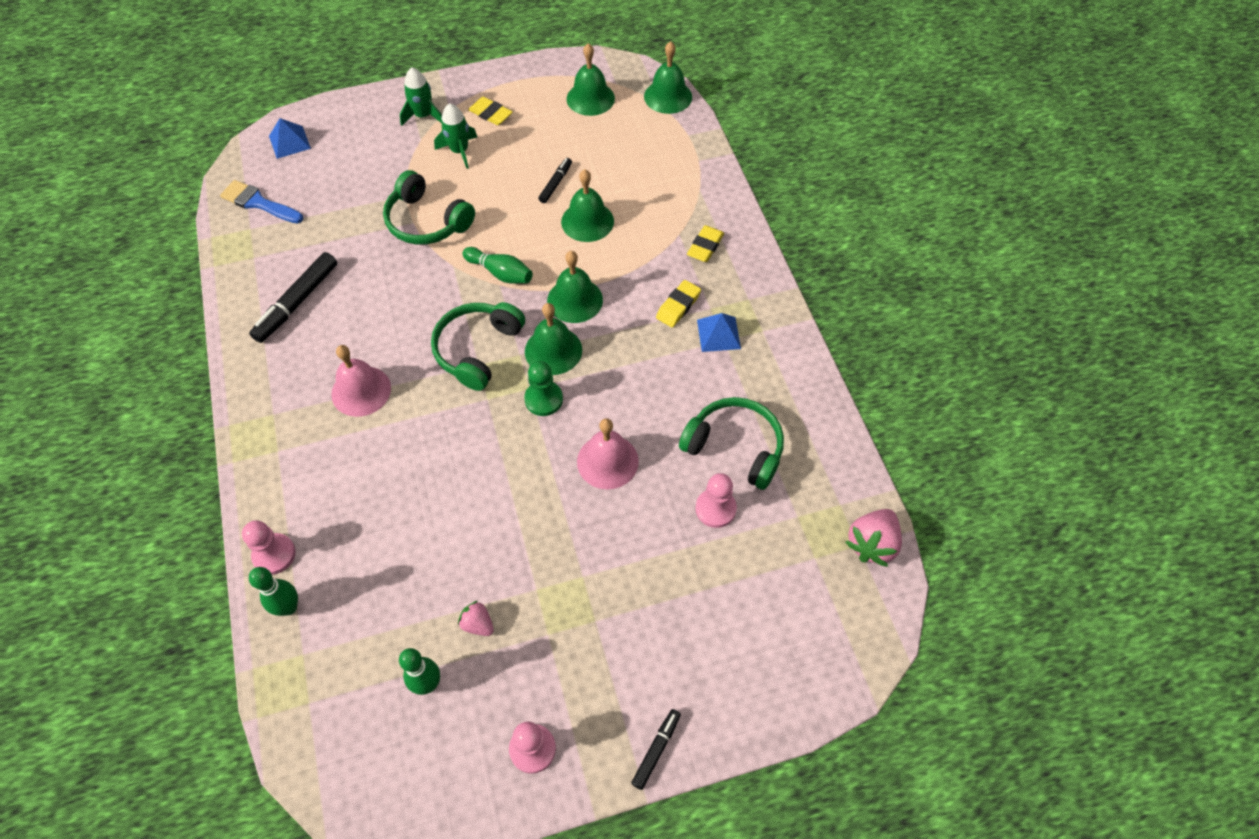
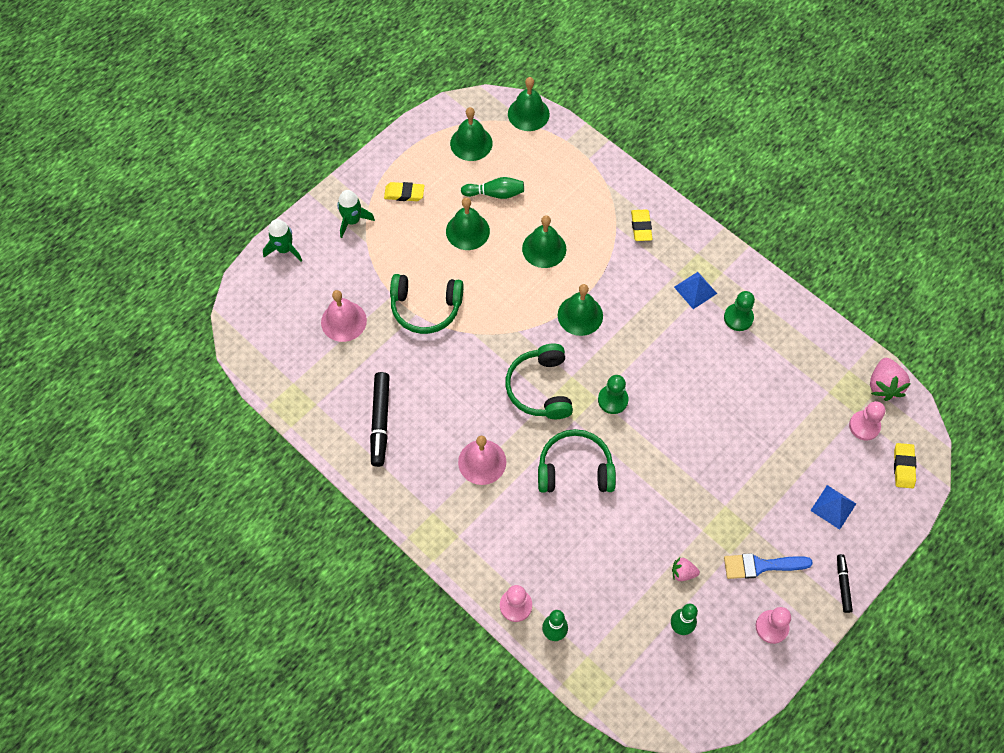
camera: 30 degrees left, 5 degrees up
(258, 203) = (282, 358): blue brush -> blue brush (761, 566)
(289, 142) = (262, 295): blue pyramid -> blue pyramid (833, 507)
(459, 151) = (405, 237): green rocket -> green rocket (284, 249)
(500, 273) = (512, 321): green bowling pin -> green bowling pin (495, 193)
(553, 350) = (593, 361): green bell -> green bell (467, 231)
(555, 183) = (498, 229): black marker -> none
(607, 461) = (686, 420): pink bell -> pink bell (343, 321)
(678, 306) = (654, 283): yellow eraser -> yellow eraser (903, 467)
(715, 509) = (776, 415): pink pawn -> pink pawn (864, 426)
(735, 447) = (760, 366): green headphones -> green headphones (575, 469)
(746, 385) = (738, 318): none -> green pawn

